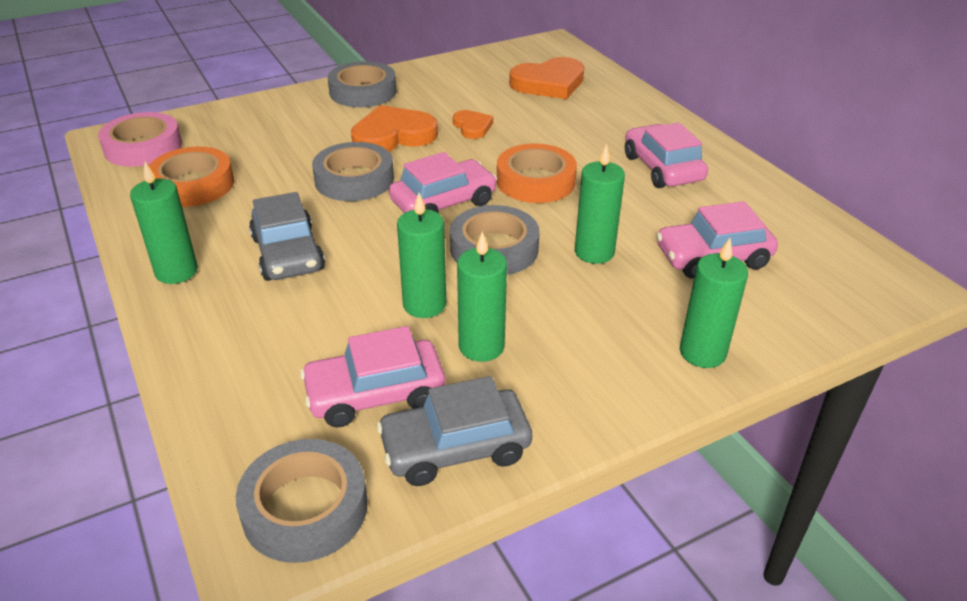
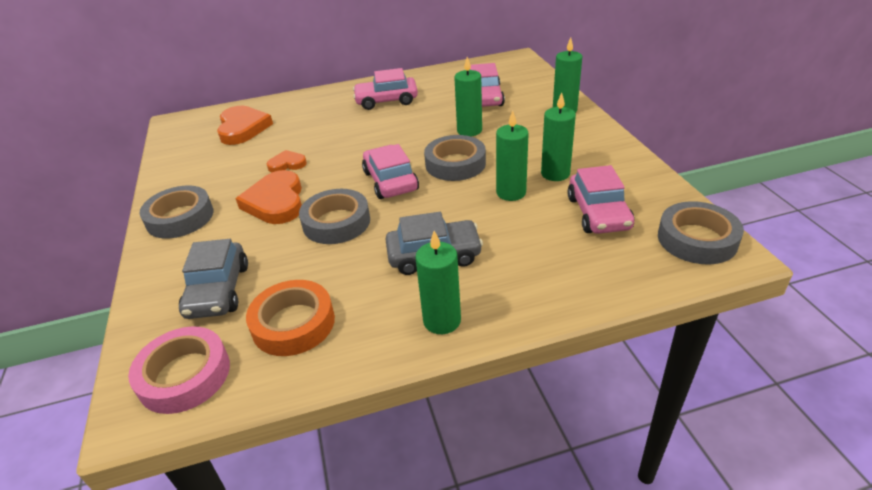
camera: 75 degrees left, 0 degrees up
(455, 448) = (641, 186): grey car -> grey car (218, 291)
(535, 181) = (380, 143): orange tape -> none

